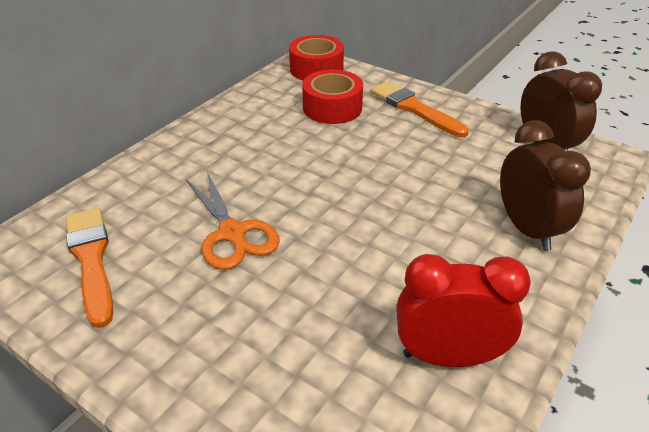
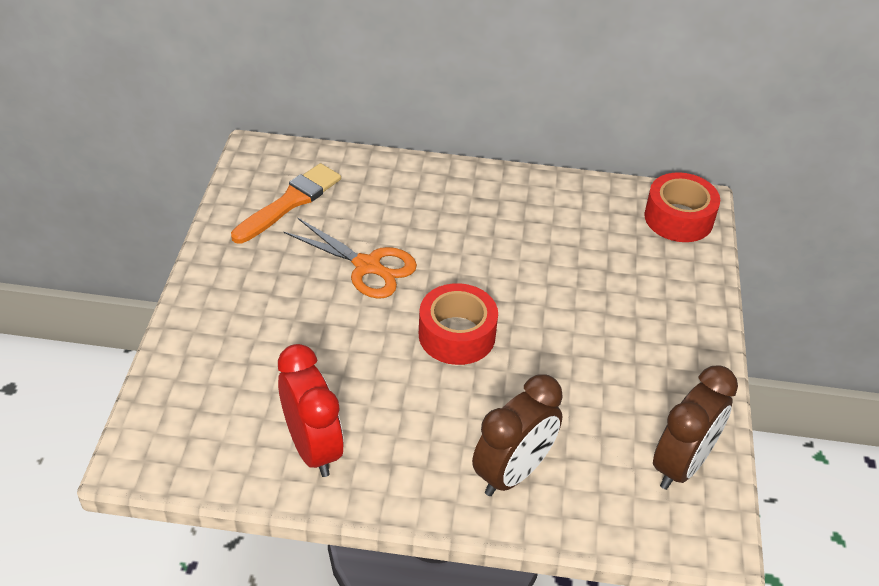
camera: 60 degrees right, 5 degrees up
(232, 233) = (368, 266): orange scissors -> orange scissors turned 90 degrees counterclockwise
(332, 108) = (609, 259): red tape -> red tape (457, 335)
(414, 108) = (666, 326): orange brush -> none

